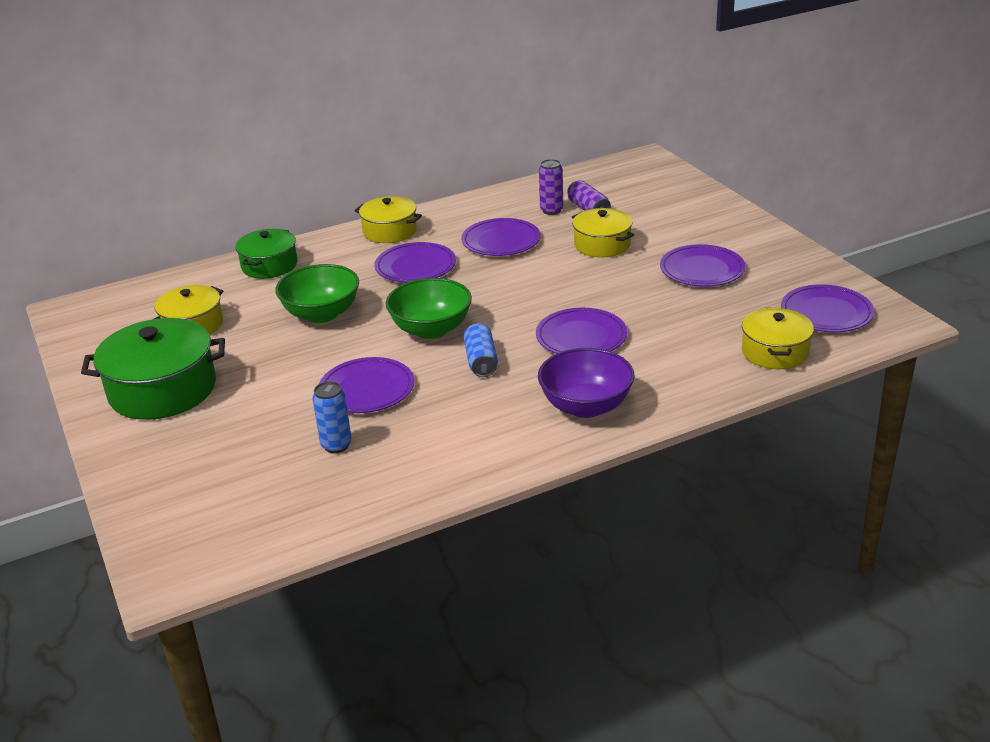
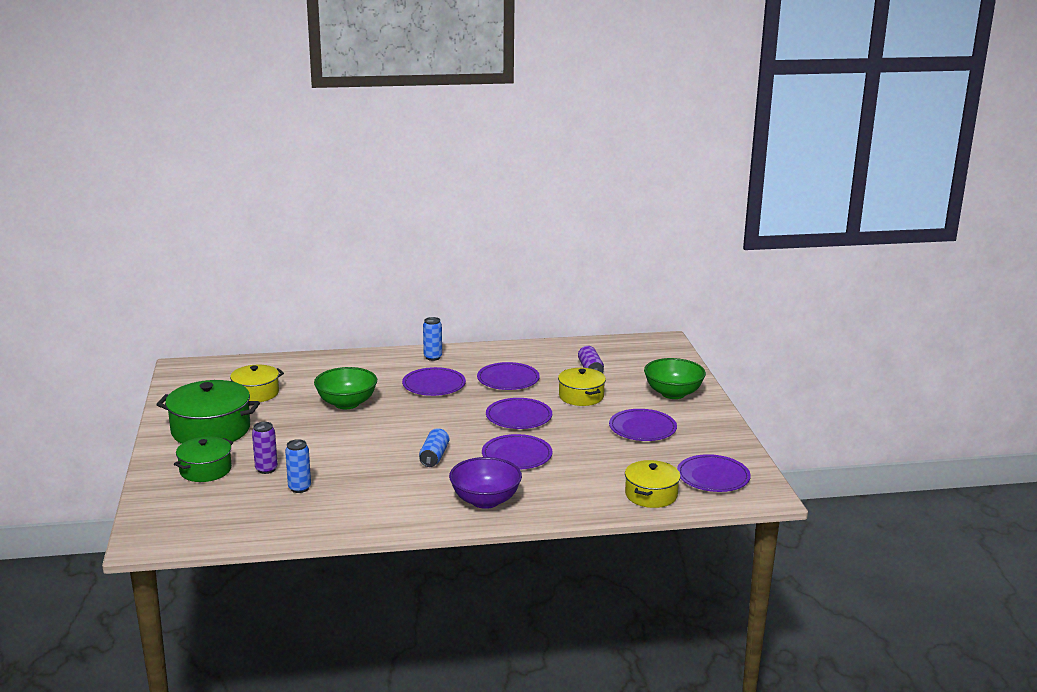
camera: 15 degrees right, 10 degrees down
(269, 265) = (333, 364): green pot -> green pot (205, 470)
(367, 389) = (343, 458): purple plate -> purple plate (519, 417)
(390, 231) = (433, 357): yellow pot -> blue can
(431, 329) = (414, 429): green bowl -> green bowl (673, 393)
(551, 210) = (562, 365): purple can -> purple can (266, 469)

